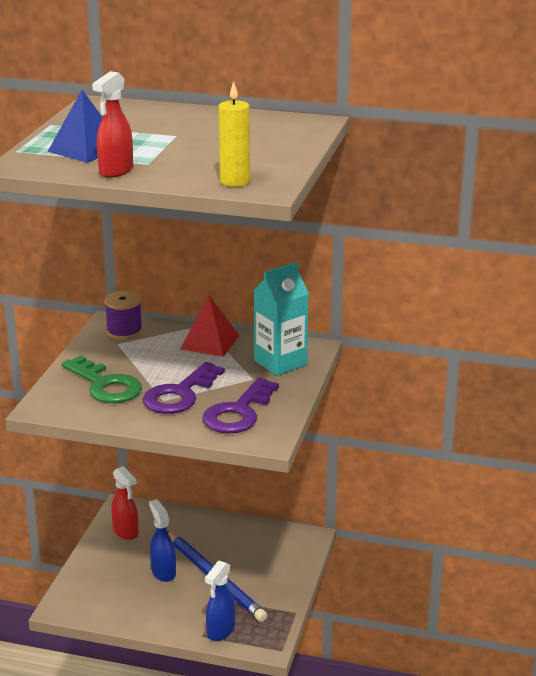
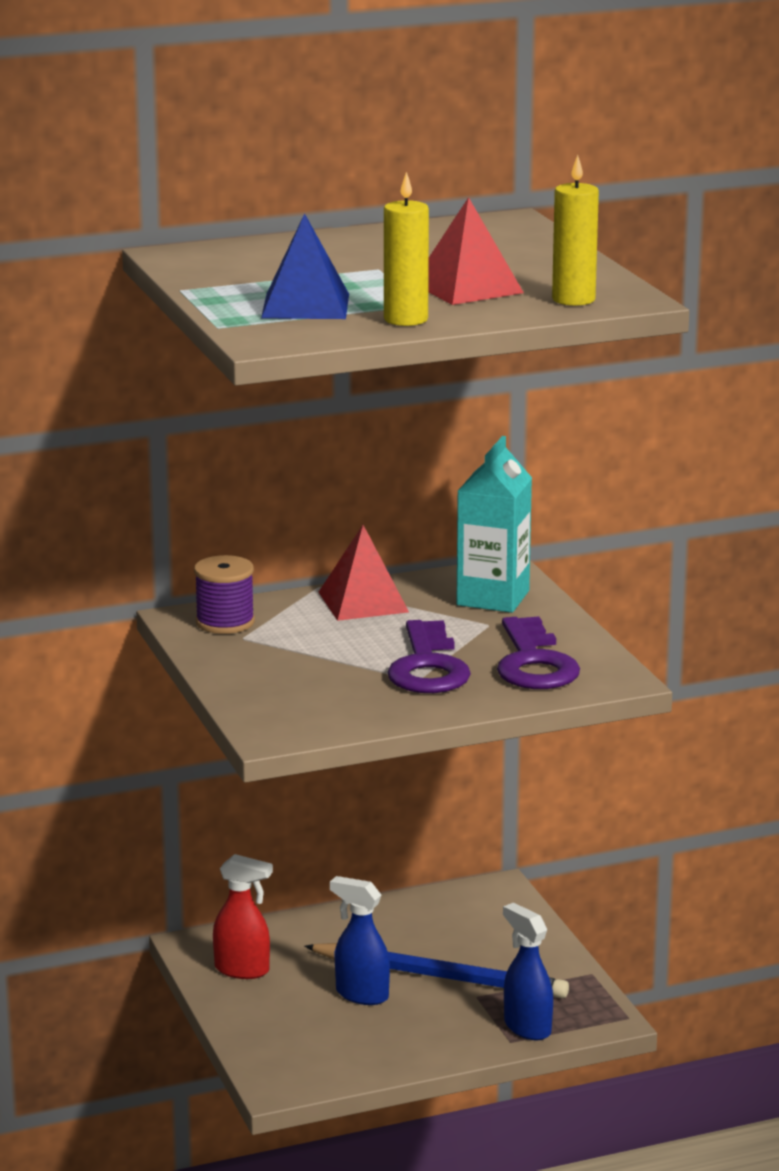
camera: 35 degrees left, 5 degrees down
(105, 385) = (312, 686): green key -> none
(116, 171) = (406, 319): red spray bottle -> yellow candle
(194, 159) = (467, 288): none -> red pyramid
(220, 631) = (527, 1027): blue spray bottle -> blue spray bottle turned 150 degrees clockwise

